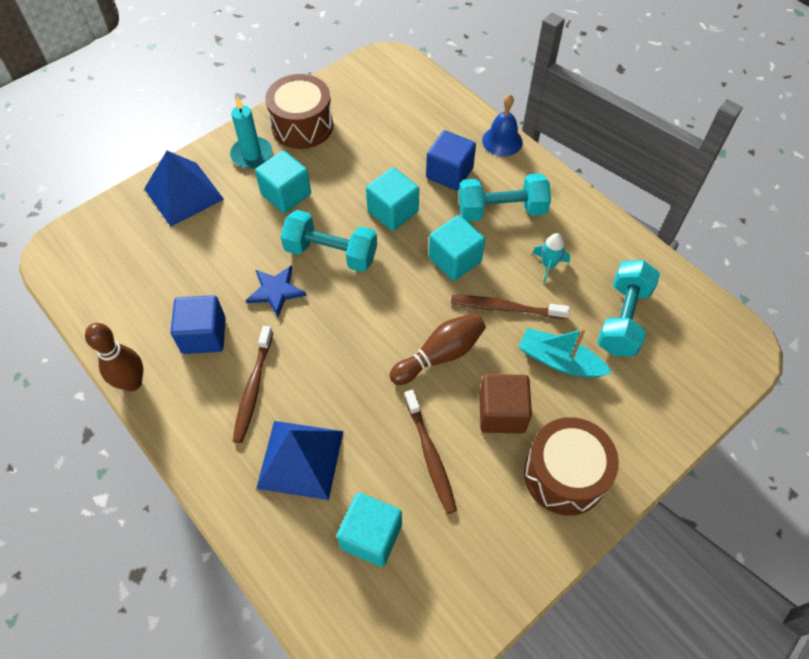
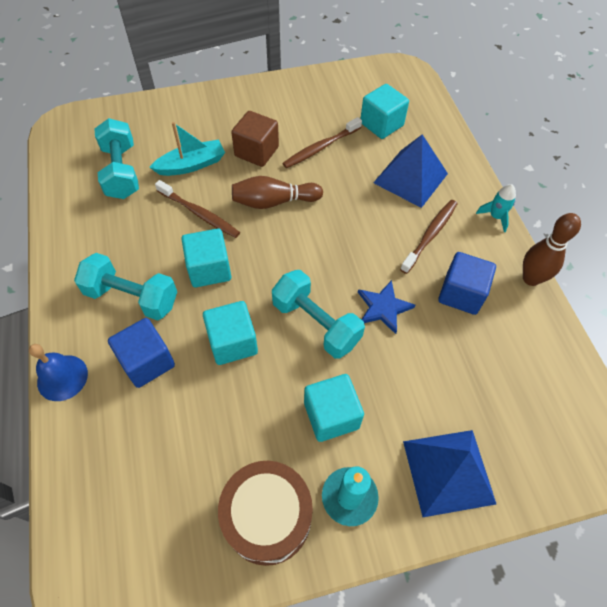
camera: 155 degrees left, 0 degrees up
(430, 455) = (320, 148): brown toothbrush -> brown toothbrush turned 135 degrees counterclockwise
(548, 265) = (137, 231): turquoise rocket -> turquoise rocket (495, 217)
(559, 361) = (191, 165): turquoise boat -> turquoise boat turned 75 degrees counterclockwise
(564, 475) = (243, 108): brown drum -> none
(622, 319) = (121, 172): turquoise dumbbell -> turquoise dumbbell turned 60 degrees counterclockwise

